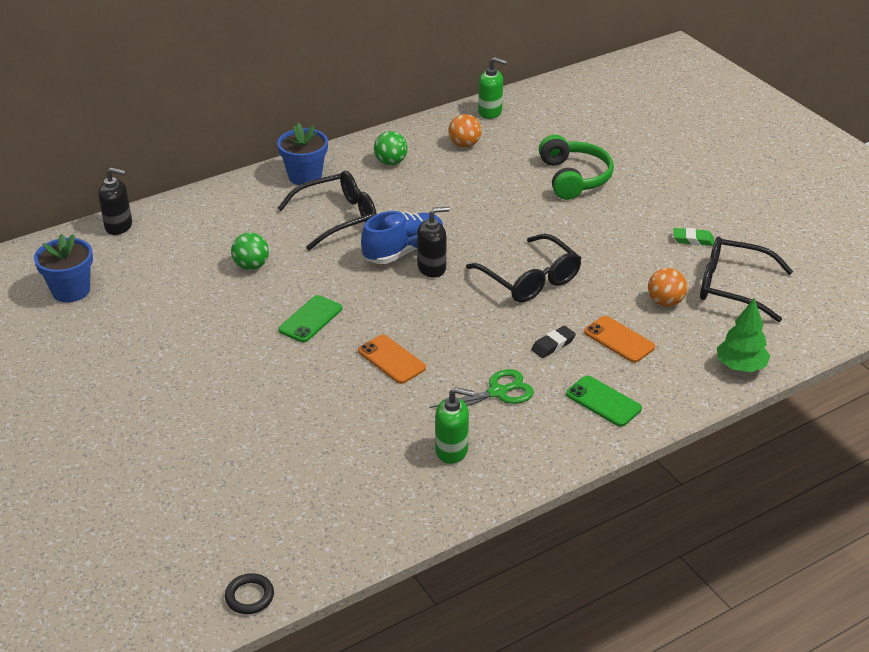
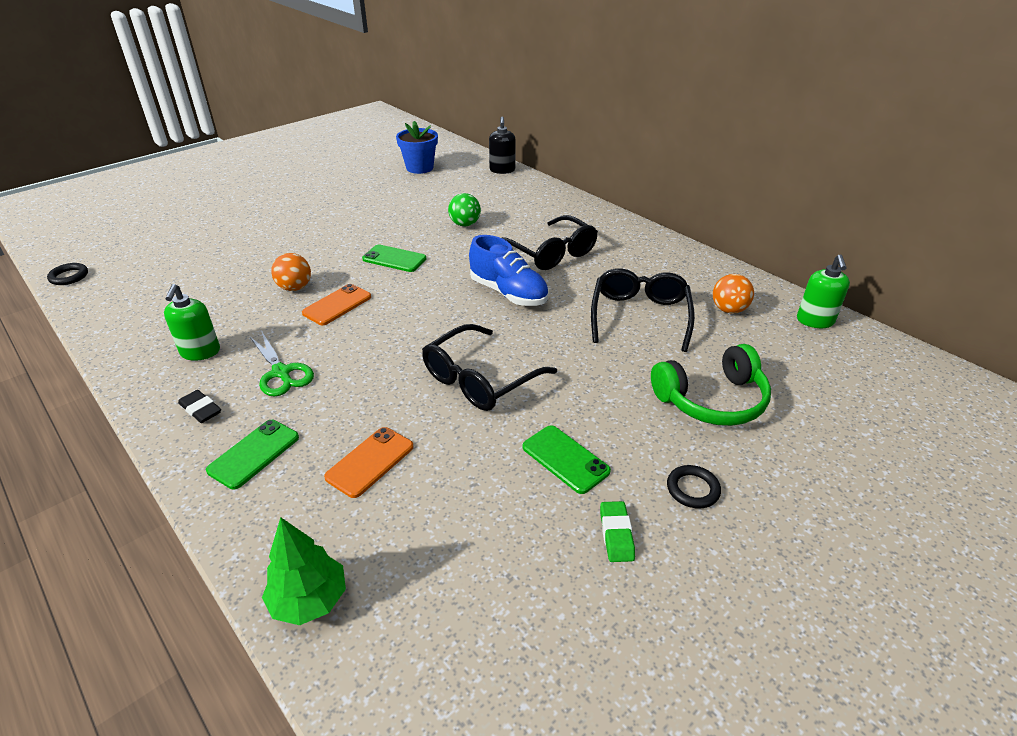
camera: 80 degrees right, 0 degrees up
(305, 176) = (610, 229): blue flower pot -> none
(391, 162) = (662, 269): green ball -> none
(432, 268) = (484, 312): black soap dispenser -> none
(553, 345) = (359, 406): black eraser -> black eraser (201, 410)
(626, 250) = (565, 459): none -> green phone
(658, 204) = (692, 489): none -> black ring
(665, 302) = (454, 505): orange ball -> orange ball (295, 288)
(732, 287) = (506, 588): black glasses -> black glasses (639, 315)

